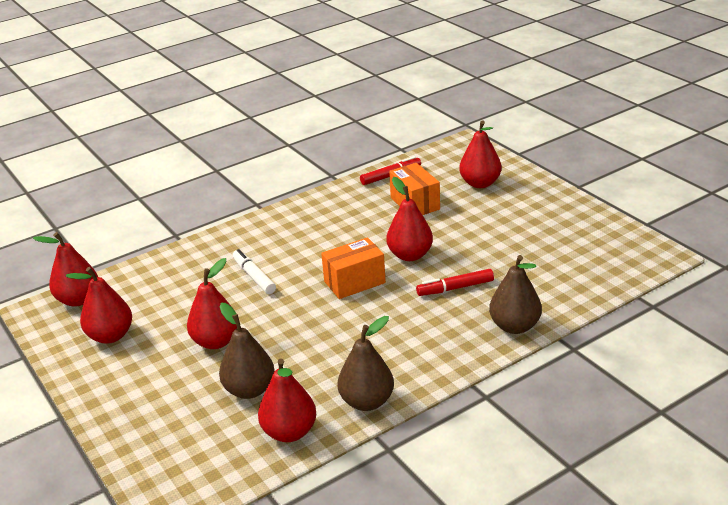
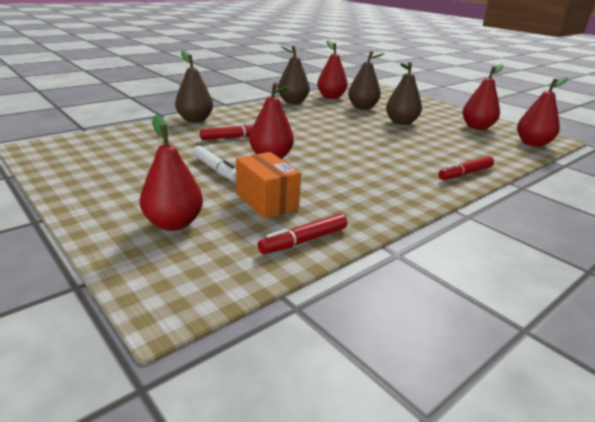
camera: 170 degrees right, 5 degrees down
(216, 341) = (401, 122): red pear -> brown pear
(219, 243) = (465, 174): none -> red marker
(254, 276) = (406, 150): white marker -> white marker (216, 169)
(354, 282) = (317, 144): orange box -> none

